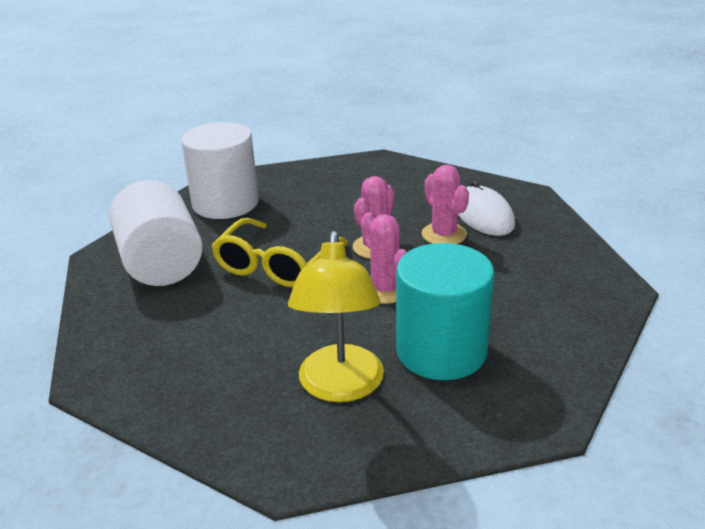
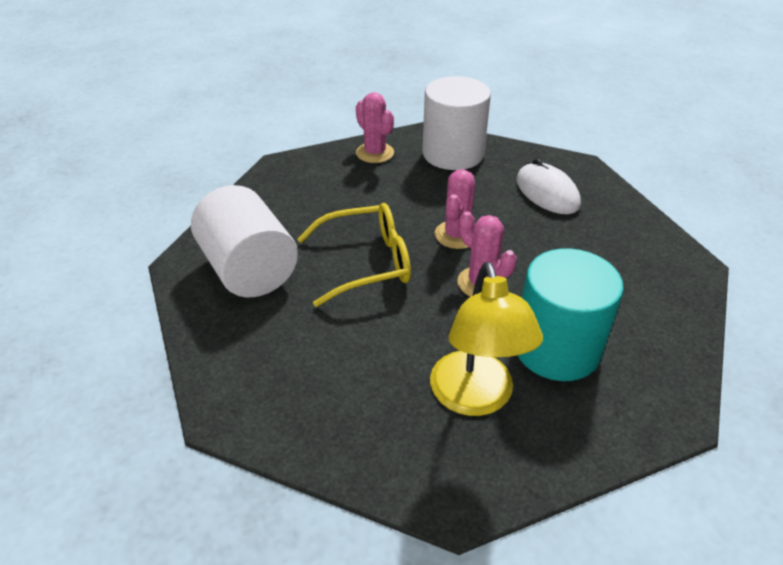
camera: 10 degrees left, 10 degrees up
(225, 203) = (291, 193): white cylinder -> white cylinder (453, 154)
(276, 265) = (366, 263): yellow glasses -> yellow glasses turned 120 degrees counterclockwise
(444, 234) = (517, 216): pink cactus -> pink cactus (375, 153)

